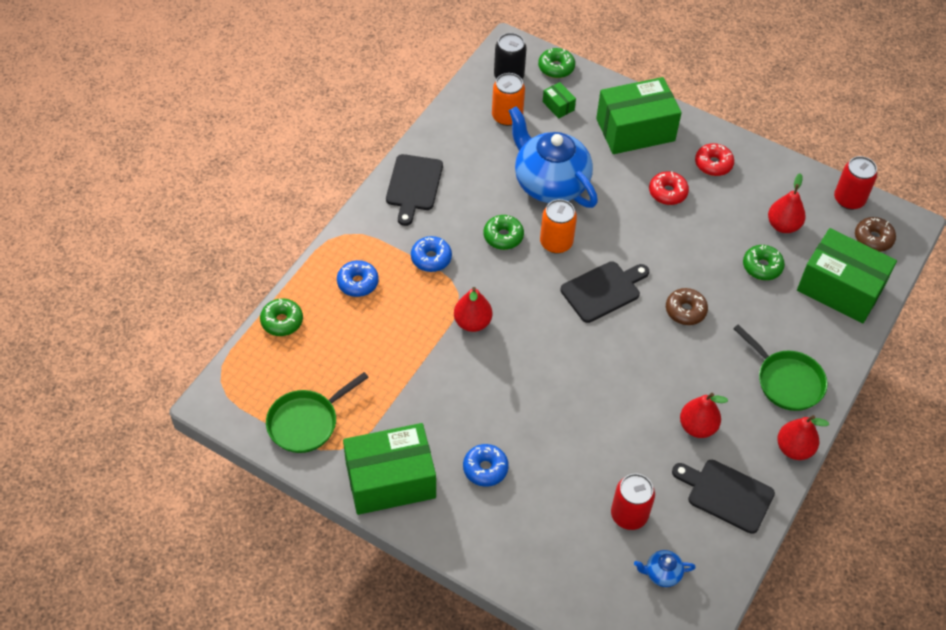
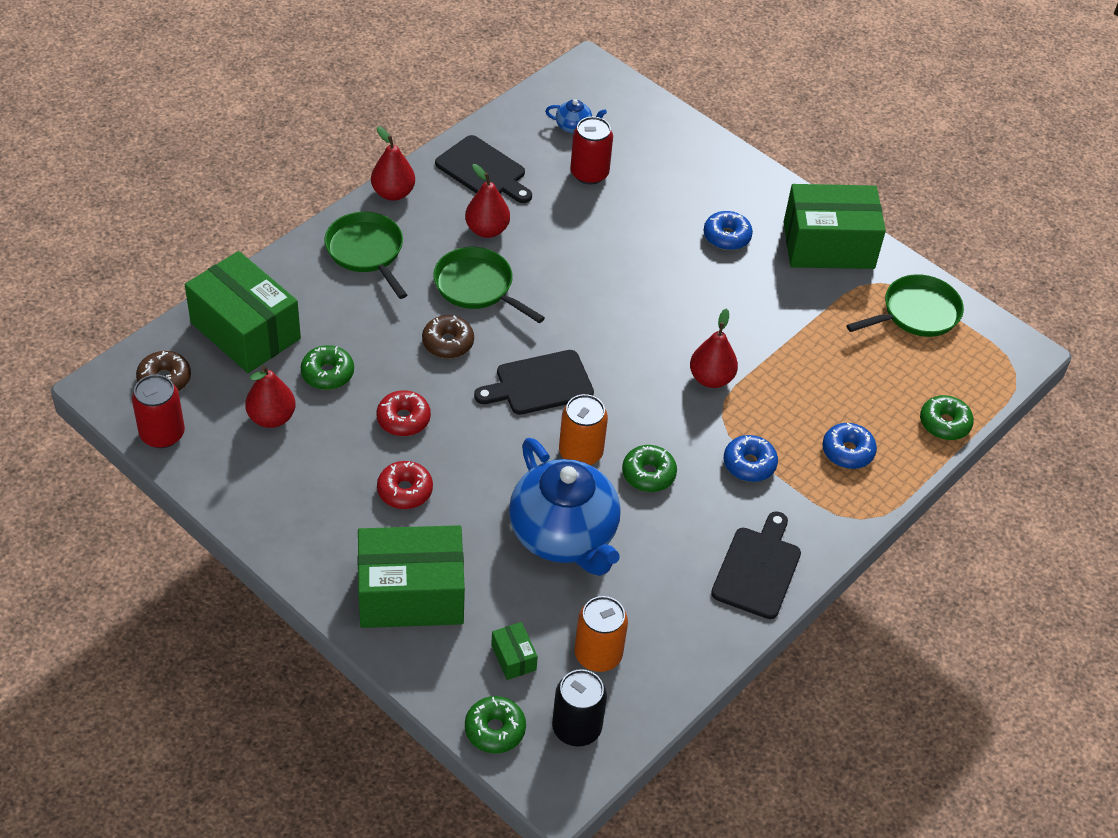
camera: 170 degrees left, 5 degrees down
(683, 367) = (477, 287): none -> green pan
(713, 164) = (321, 519): red donut -> red donut (403, 419)

